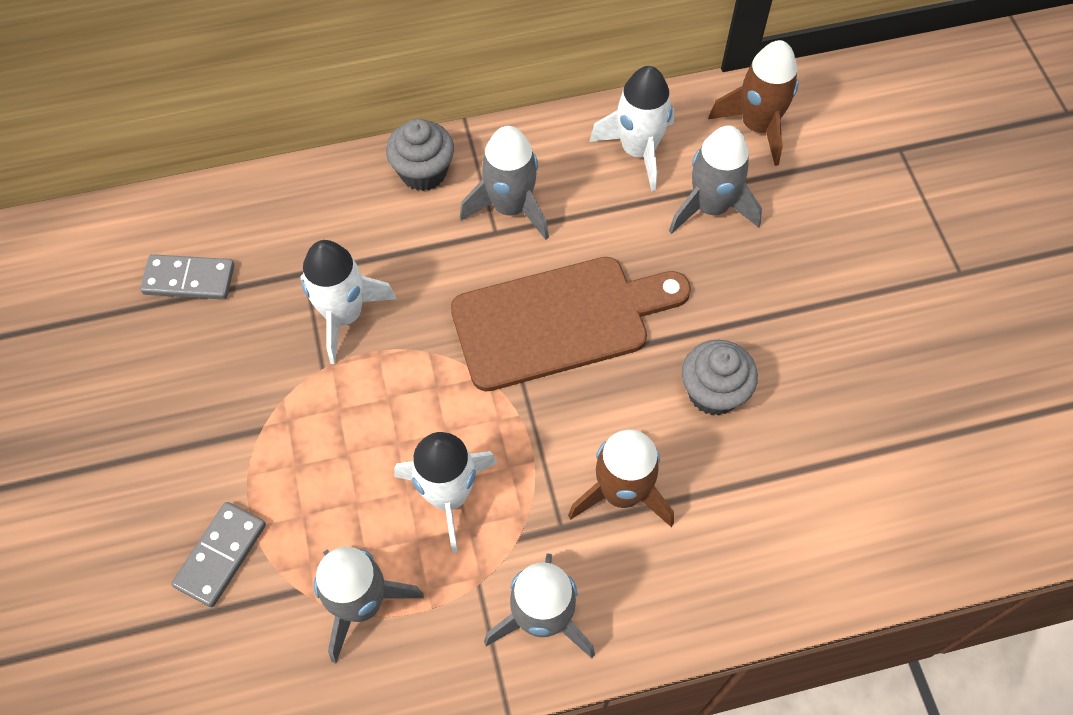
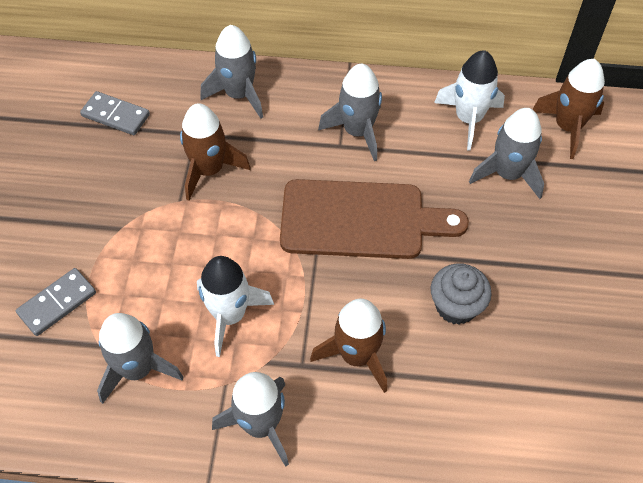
camera: 20 degrees right, 5 degrees down
(340, 203) = (238, 94): none -> grey rocket
(344, 315) = (209, 170): white rocket -> brown rocket
(423, 172) = (305, 90): grey cupcake -> none

